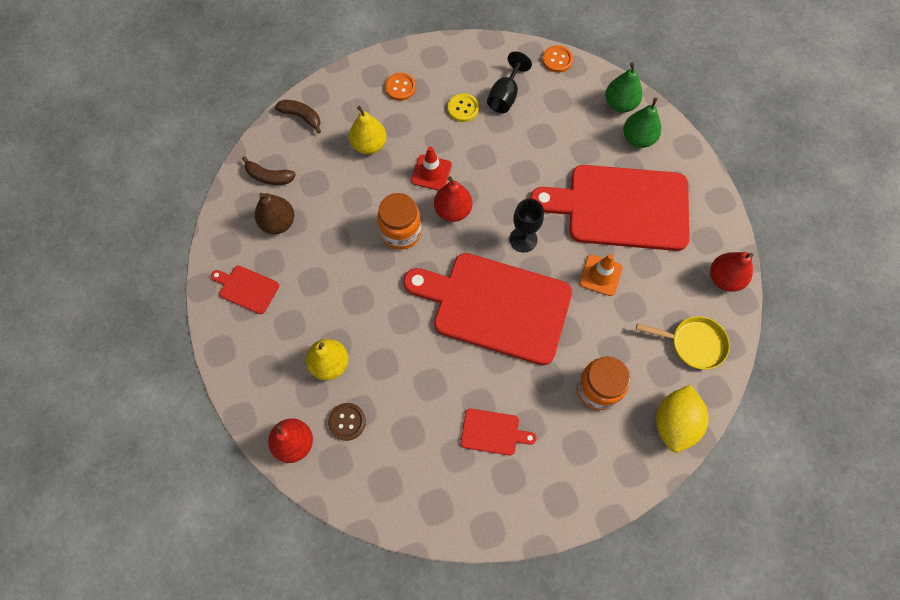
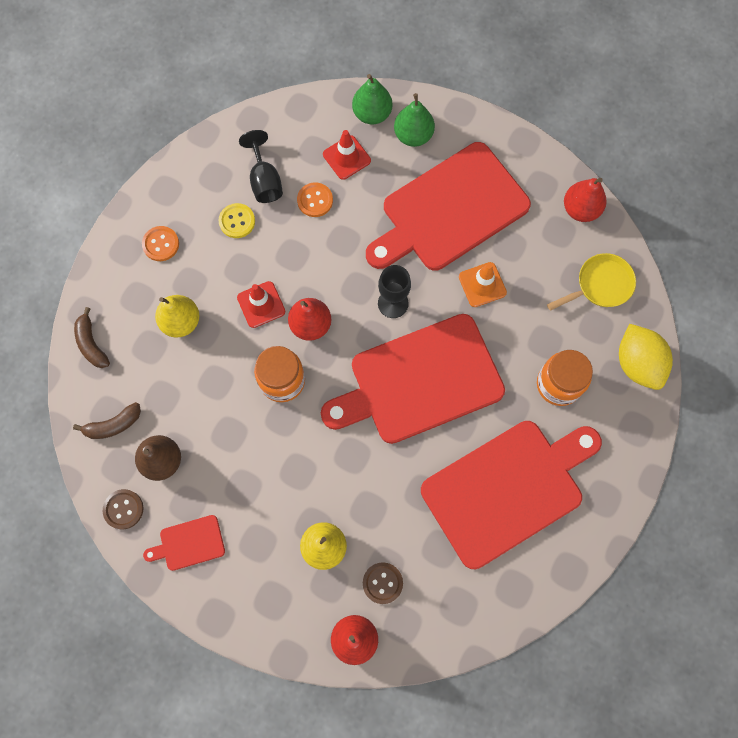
camera: 40 degrees left, 5 degrees up
(227, 234) = (123, 509): none -> brown button
(301, 117) = (91, 344): brown banana -> brown banana turned 105 degrees counterclockwise
(493, 432) = (507, 489): red cutting board -> red cutting board, size x2.39
(557, 60) = (282, 111): orange button -> orange button (315, 200)
(576, 120) = (346, 157): none -> red traffic cone

